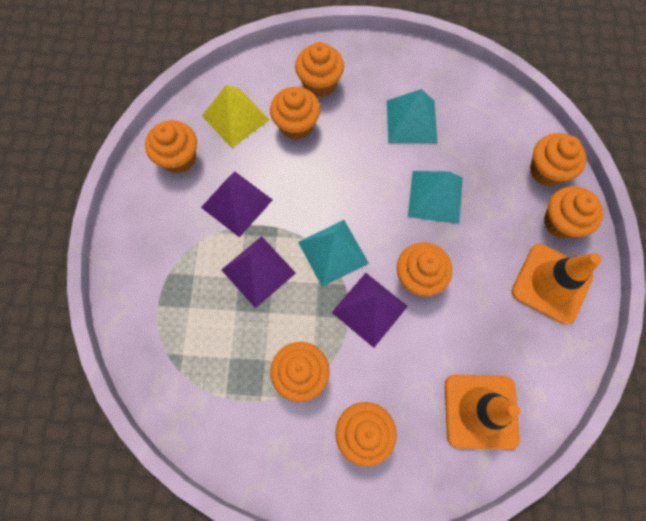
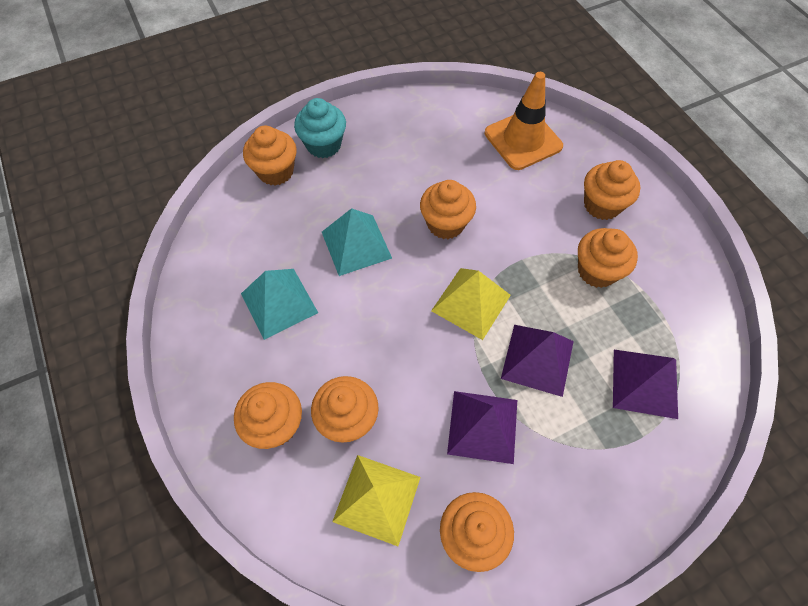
camera: 120 degrees left, 10 degrees down
(333, 252) = (471, 303): turquoise pyramid -> yellow pyramid
(369, 309) = (502, 247): purple pyramid -> purple pyramid (645, 383)
(551, 283) = (386, 133): orange traffic cone -> none
(561, 222) = (324, 145): orange cupcake -> turquoise cupcake

